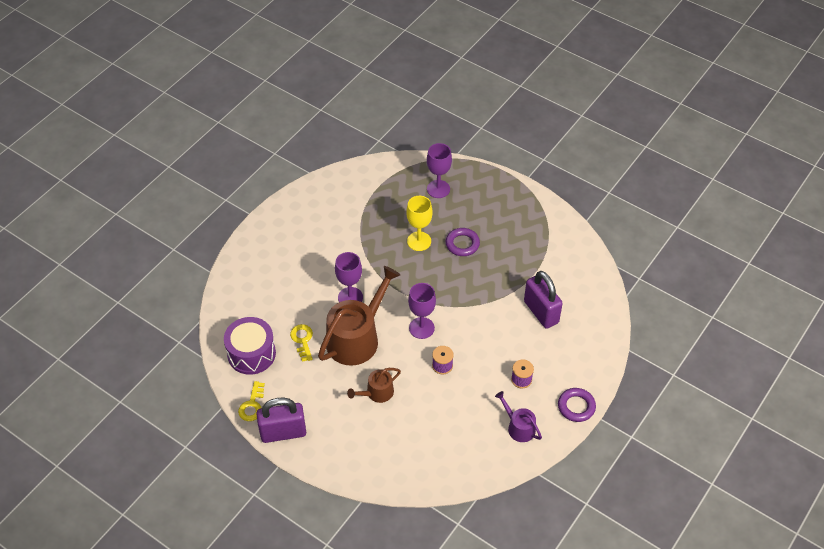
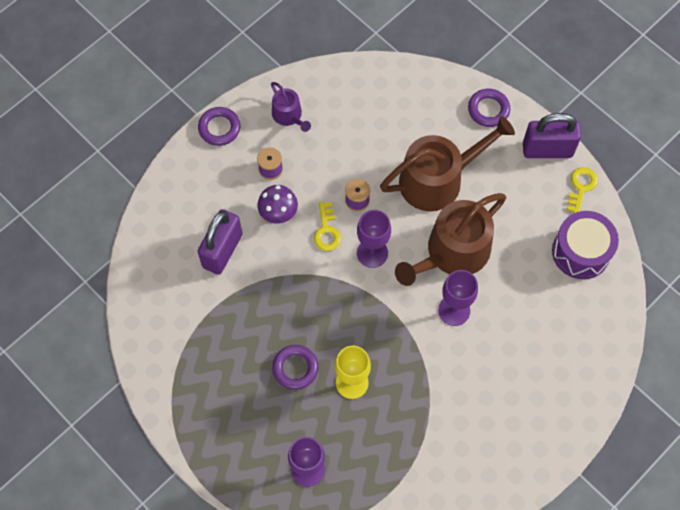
camera: 170 degrees left, 15 degrees up
(302, 340) = (518, 260): yellow key -> yellow key (327, 231)
(339, 461) = (488, 110): none -> purple ring
(377, 393) = (438, 179): brown watering can -> brown watering can, size x2.00
(504, 345) = (278, 214): none -> purple mushroom
(541, 312) = (222, 251): purple padlock -> purple padlock turned 45 degrees clockwise

